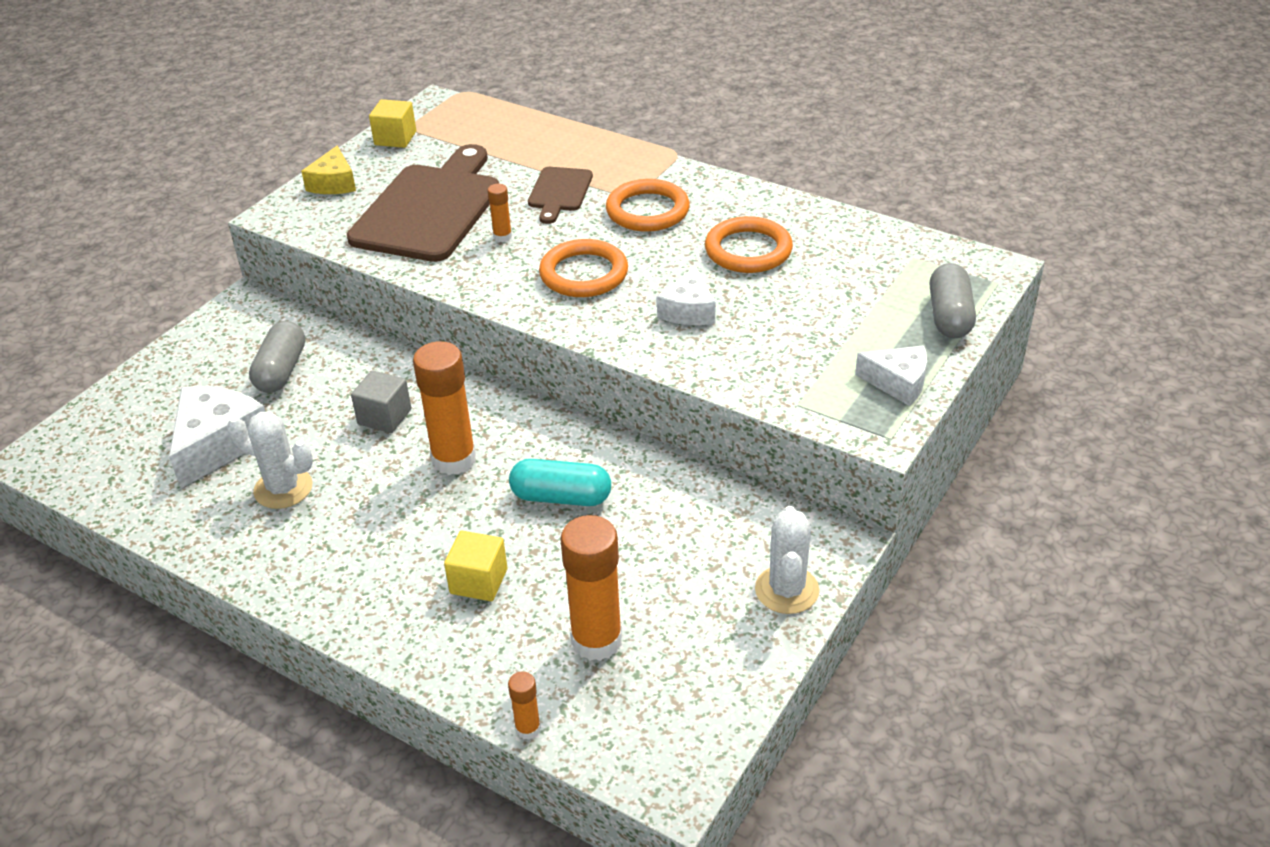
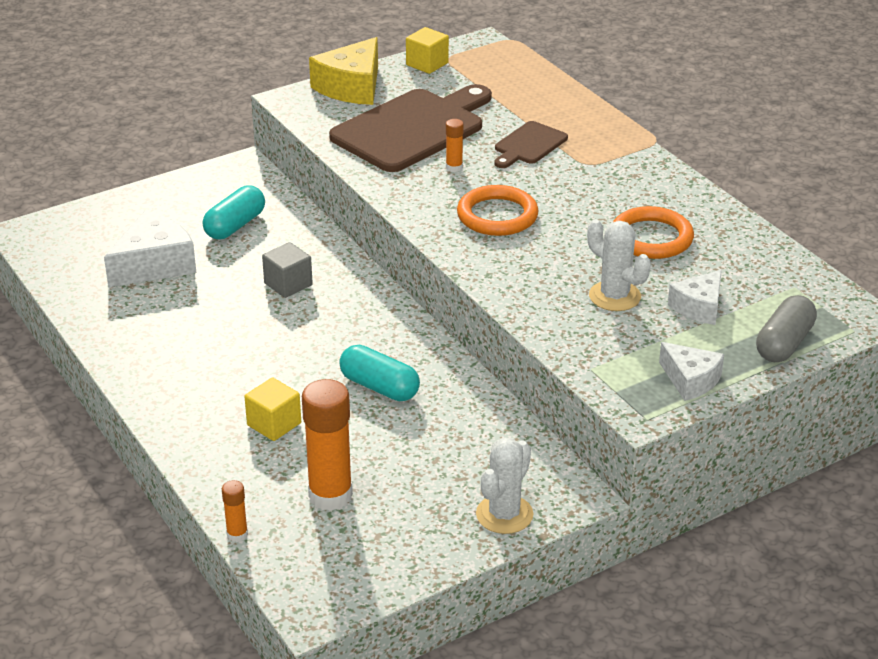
camera: 25 degrees right, 5 degrees down
(281, 371) = (235, 226): grey capsule -> turquoise capsule
(283, 488) = (179, 311): white cactus -> white cactus (614, 296)
(334, 183) = (352, 87): yellow cheese -> yellow cheese, size x1.60
(454, 459) = (318, 332): orange glue stick -> none
(647, 211) = (591, 181): orange ring -> none
(689, 311) = (560, 270): white cheese -> white cheese (699, 307)

